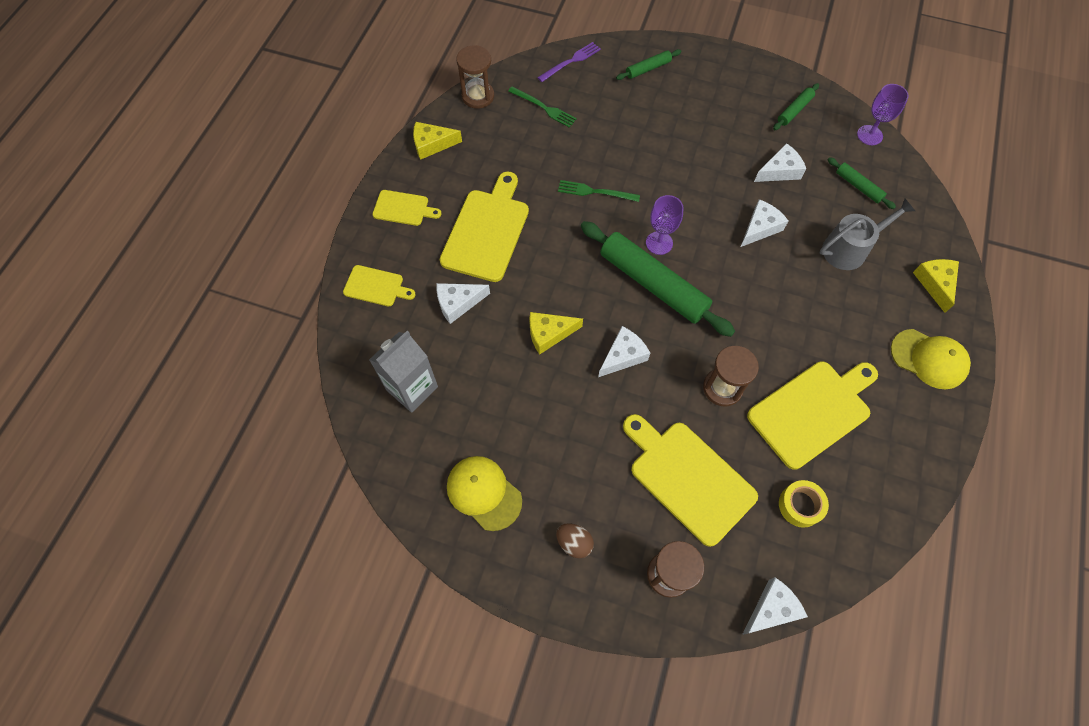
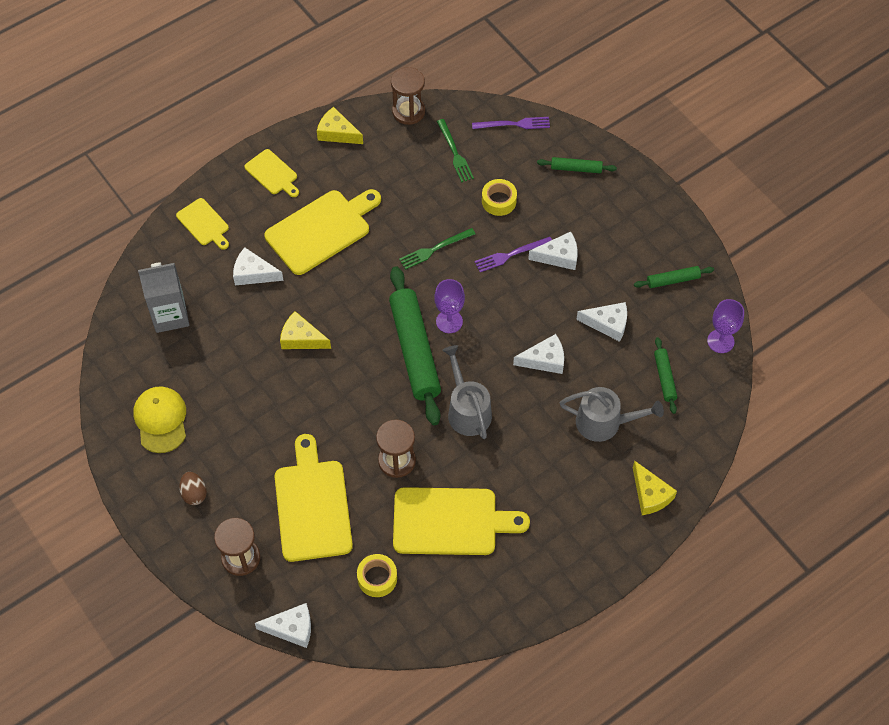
camera: 35 degrees right, 5 degrees down
(595, 192) = (434, 249): green fork -> green fork turned 75 degrees counterclockwise
(612, 125) = (499, 201): none -> yellow tape
(623, 356) = (342, 389): white cheese -> white cheese (559, 256)
(659, 161) = (511, 254): none -> purple fork
(739, 307) = (467, 410): none -> grey watering can
(929, 359) = (584, 546): yellow cap -> none
(935, 283) = (650, 494): yellow cheese -> yellow cheese turned 120 degrees clockwise

